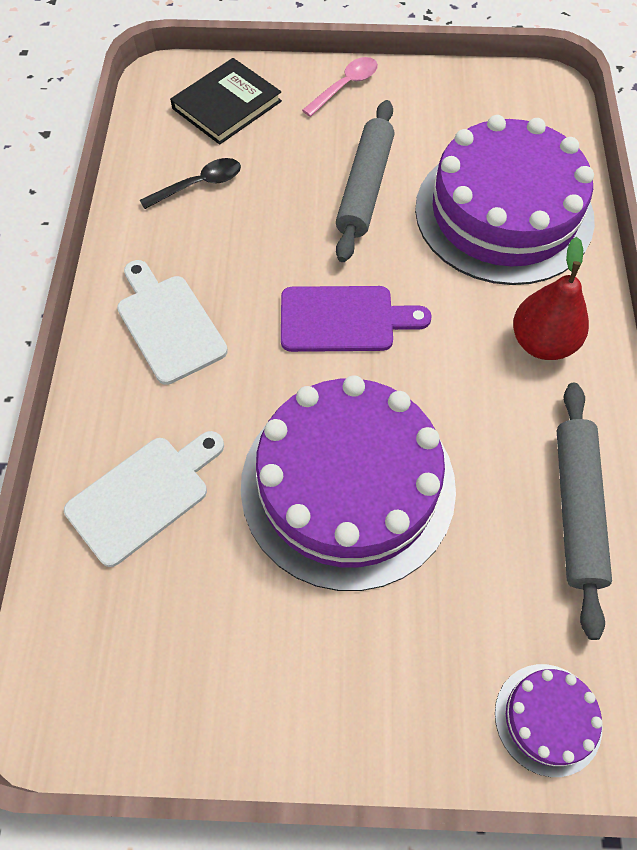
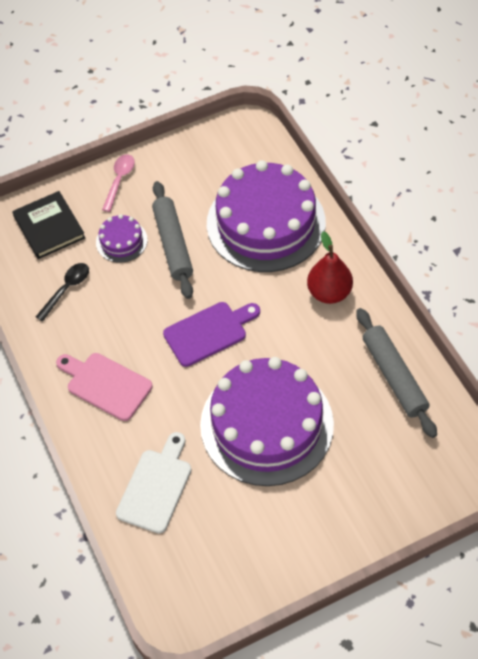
camera: 25 degrees left, 5 degrees down
(168, 324) = (105, 384): white cutting board -> pink cutting board
(227, 105) = (49, 227): black book -> black book turned 45 degrees counterclockwise
(548, 719) = (432, 487): purple cake -> purple cake (121, 241)

